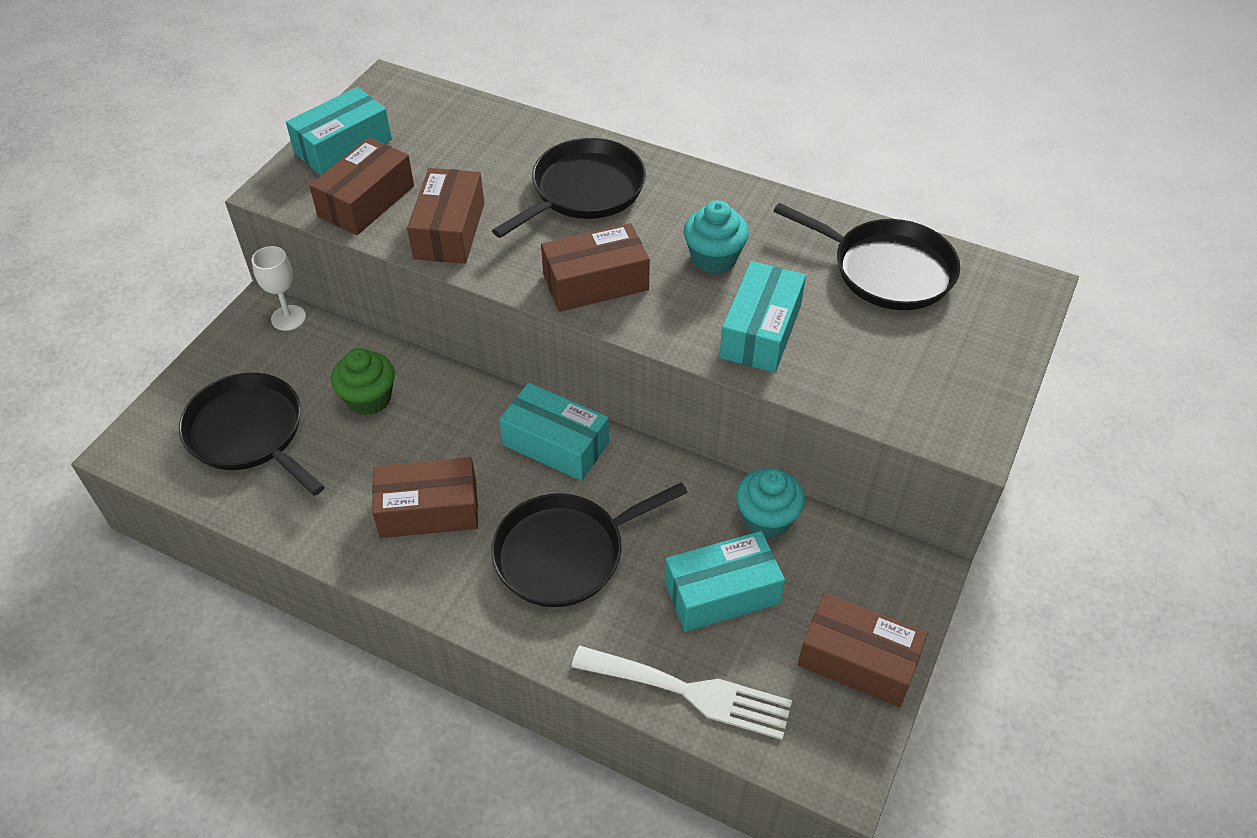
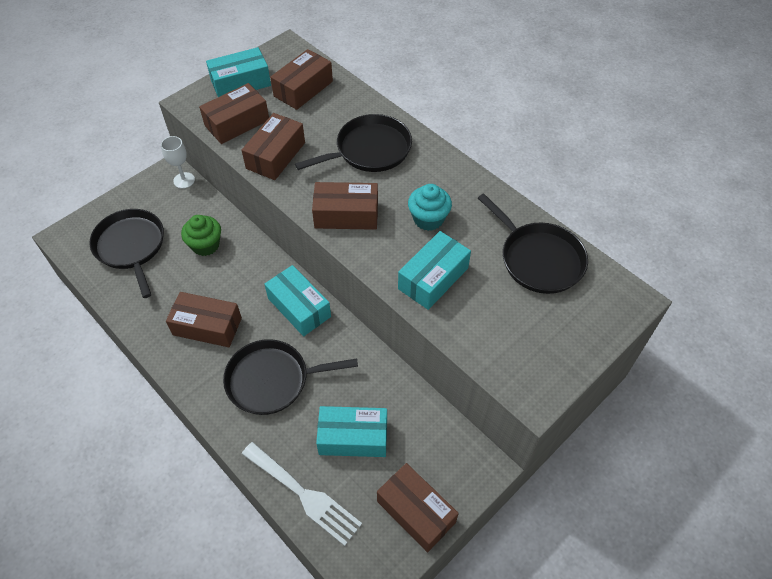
camera: 20 degrees right, 5 degrees up
(443, 133) = (303, 89): none -> brown box
(766, 518) = (404, 398): turquoise cupcake -> none

